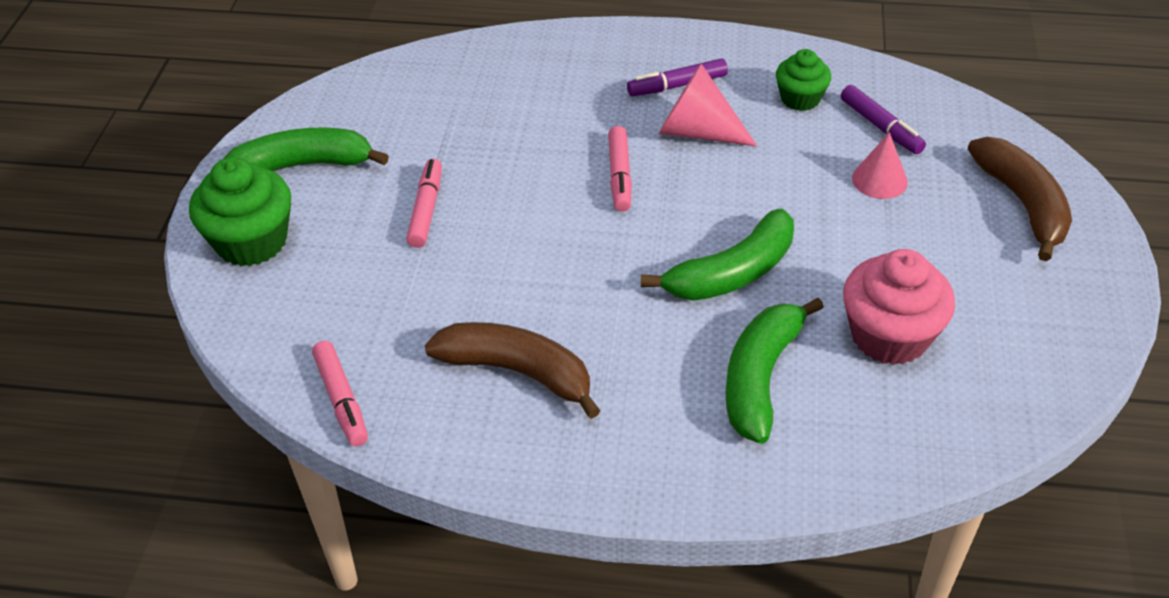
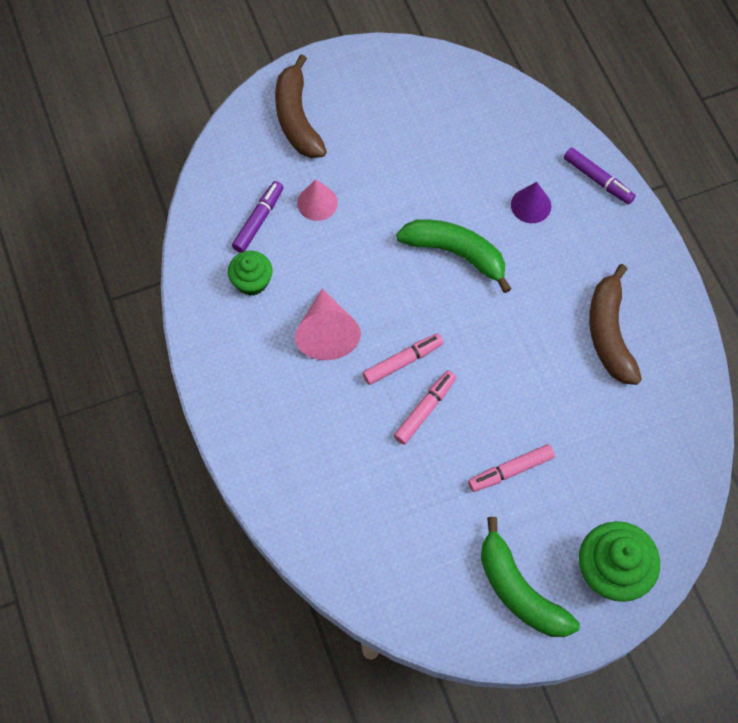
camera: 120 degrees left, 20 degrees up
(341, 400) = (693, 419): pink marker -> pink marker (425, 410)
(677, 85) = (279, 370): purple marker -> purple marker (598, 180)
(760, 378) = (531, 205): green banana -> purple cone
(889, 336) = (457, 153): pink cupcake -> none
(1022, 204) = (297, 118): brown banana -> brown banana turned 60 degrees counterclockwise

